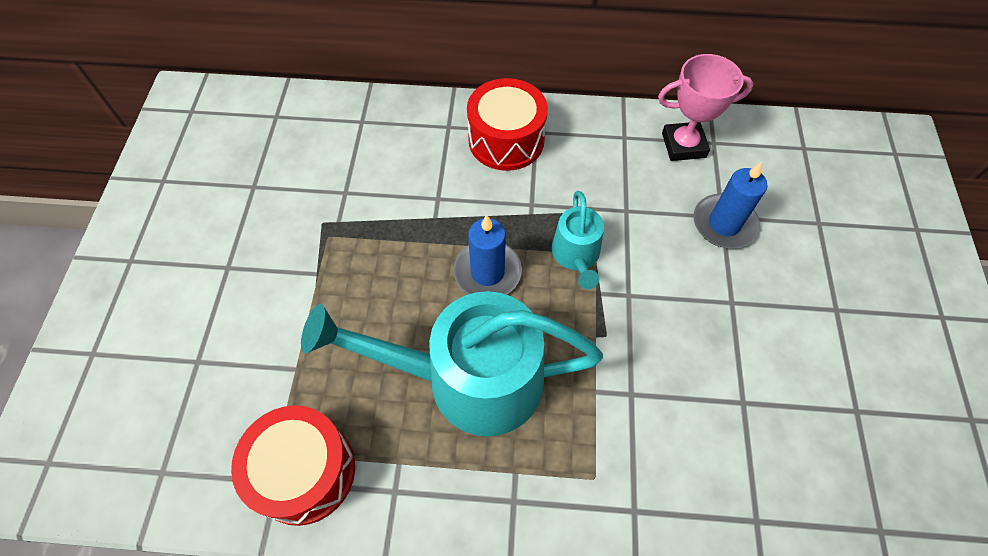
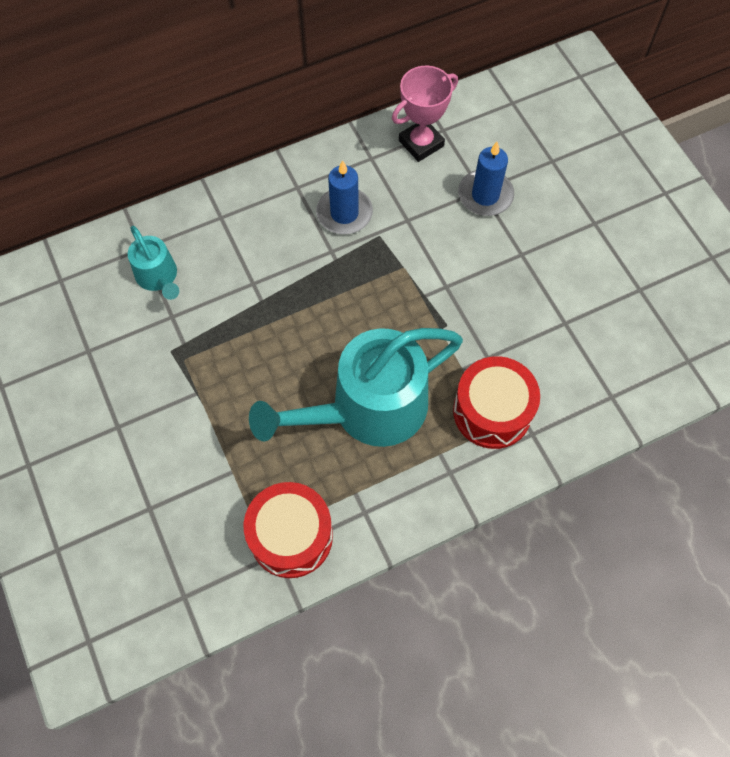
camera: 30 degrees left, 5 degrees up
(487, 272) = (331, 323): blue candle -> blue candle (344, 213)
(506, 140) = (277, 206): red drum -> red drum (492, 411)
(576, 255) = (390, 275): turquoise watering can -> turquoise watering can (158, 277)

